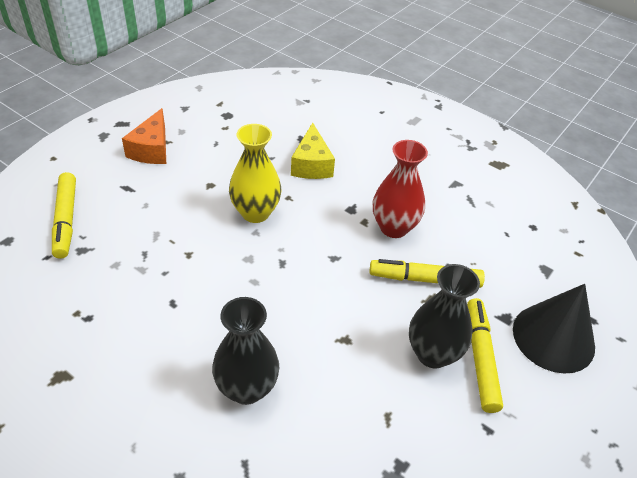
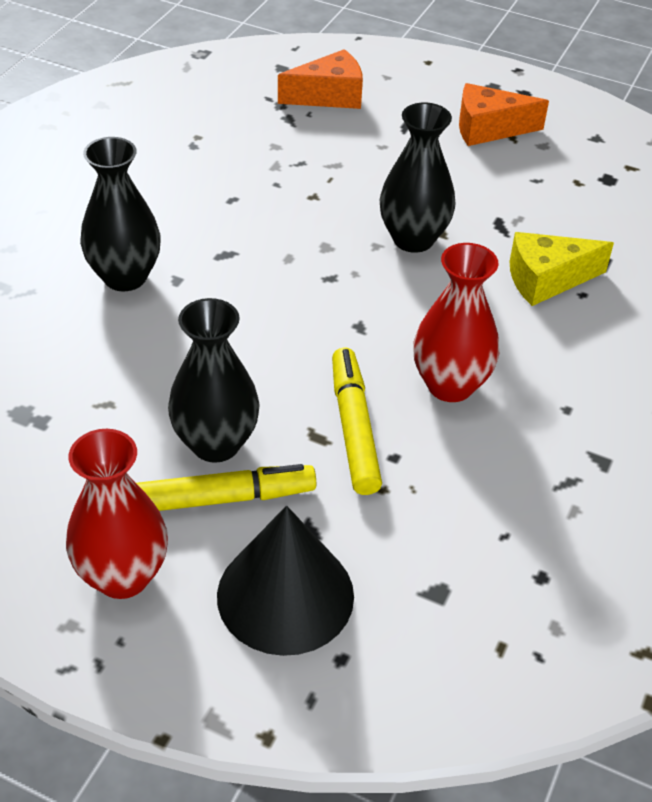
camera: 80 degrees right, 0 degrees up
(66, 220) = (329, 96): yellow marker -> orange cheese
(255, 213) = (413, 239): yellow vase -> black vase
(545, 423) = (123, 576): none -> red vase

